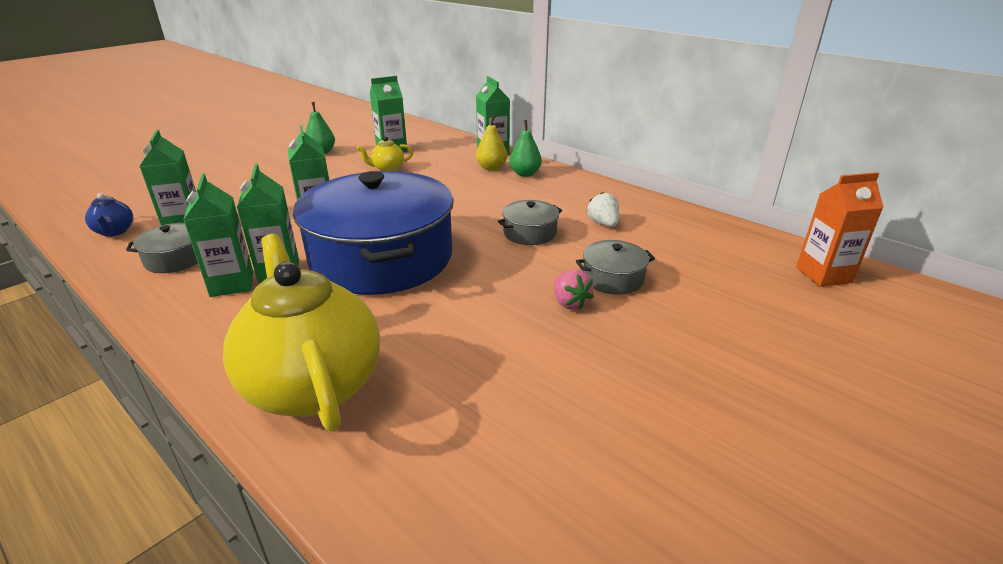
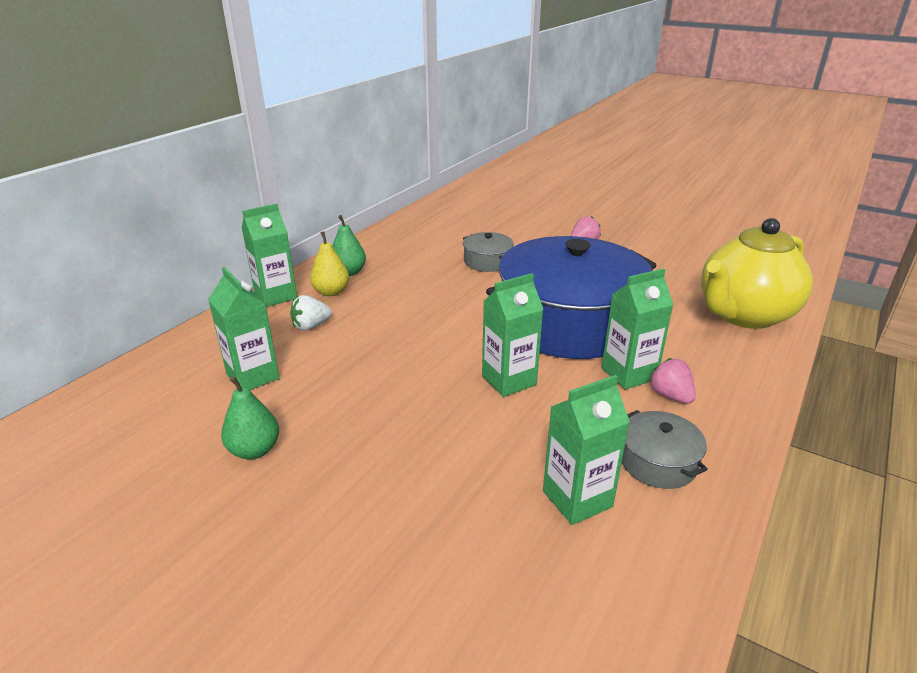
camera: 100 degrees left, 0 degrees up
(115, 231) = (635, 578): blue teapot -> none
(232, 284) = (670, 396): green carton -> pink strawberry
(387, 168) = (335, 364): yellow teapot -> none
(603, 223) = (457, 235): white strawberry -> white strawberry (311, 326)
(613, 278) = (543, 231): grey pot -> none
(823, 275) = (503, 180): orange carton -> none

